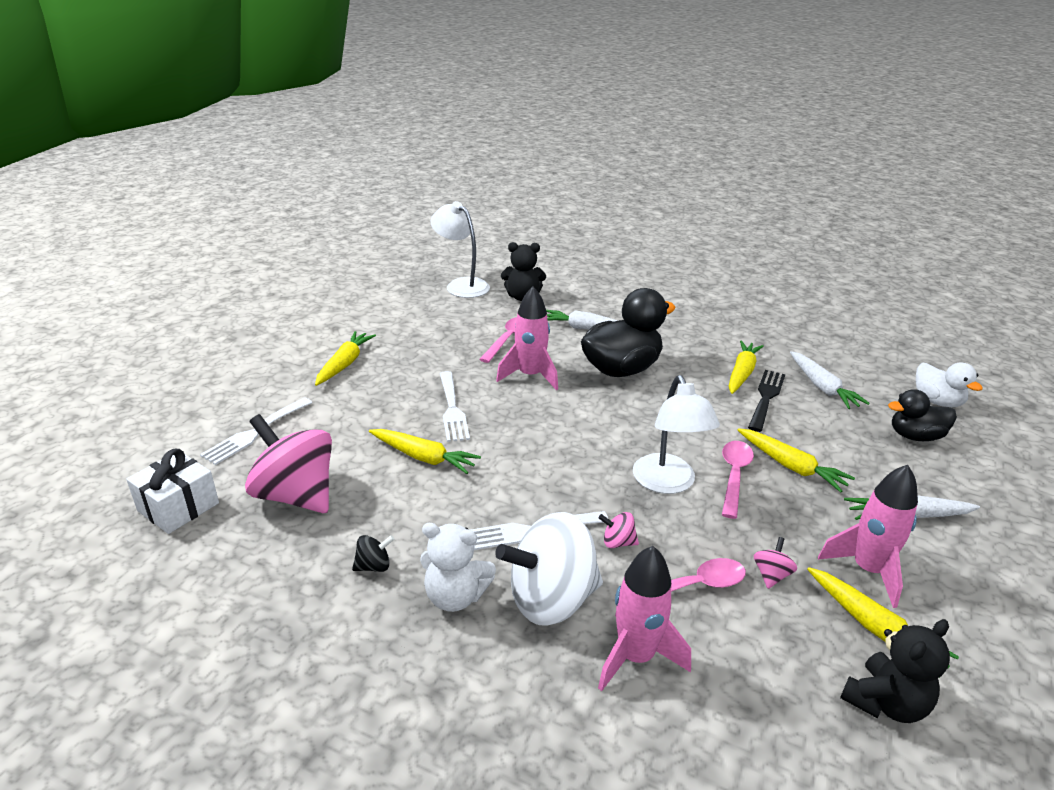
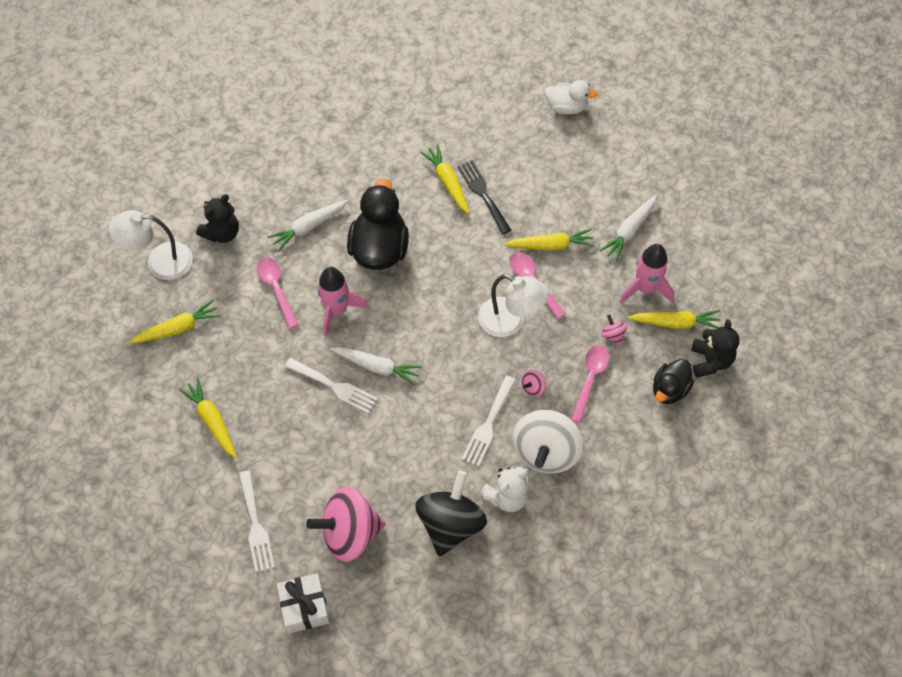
camera: 50 degrees left, 30 degrees up
(374, 566) = (450, 523): black spinning top -> black spinning top, size x2.47
(424, 457) = (373, 437): yellow carrot -> yellow carrot (178, 328)
(635, 657) = (609, 441): pink rocket -> none
(822, 387) = (501, 152): white carrot -> white carrot (377, 367)
(915, 436) = (582, 155): black duck -> black duck (669, 389)

